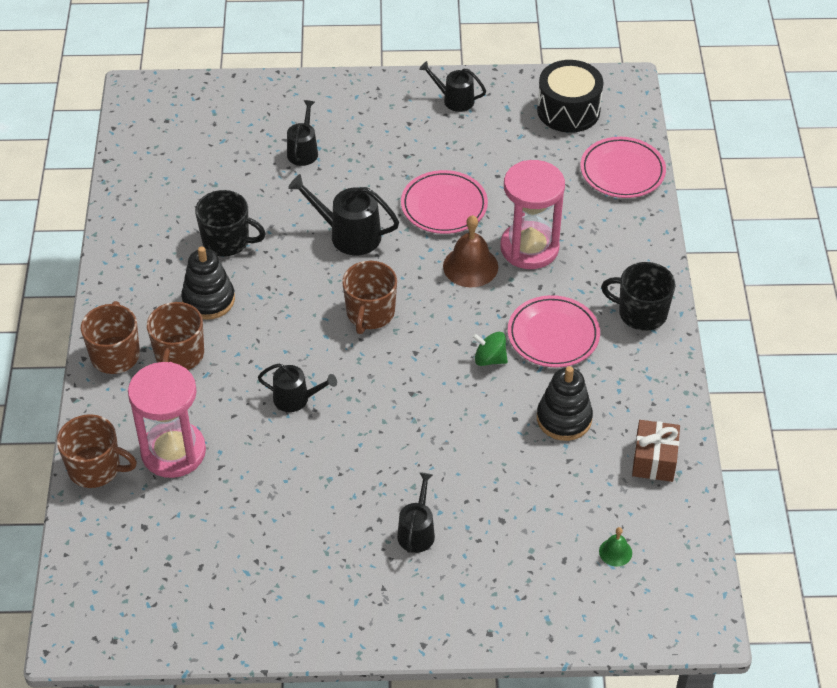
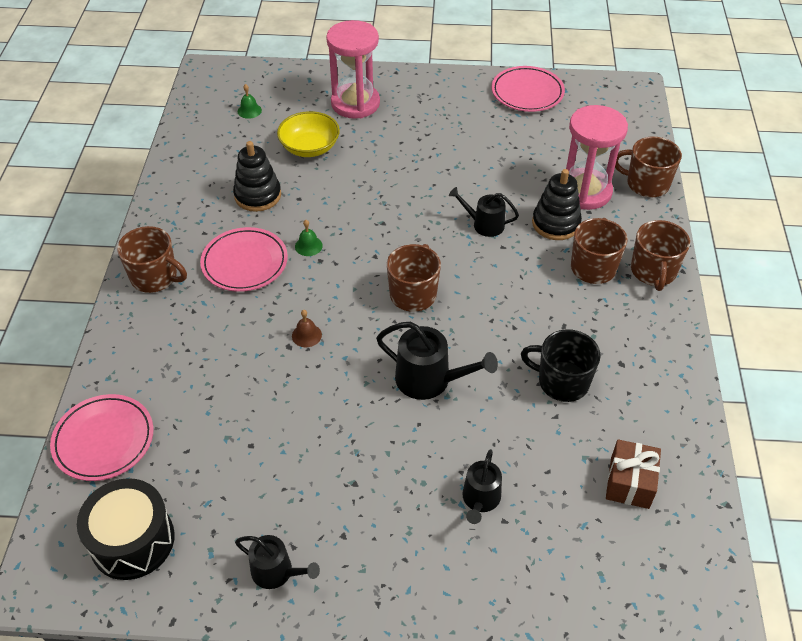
camera: 175 degrees left, 0 degrees up
(208, 300) = (573, 318): black stacking toy -> black stacking toy (556, 223)
(417, 532) = (391, 130): black watering can -> none
(444, 206) = (320, 408): pink plate -> pink plate (527, 92)
(470, 266) = (306, 335): brown bell -> brown bell, size x0.53
(489, 359) = (308, 246): green spinning top -> green bell
(519, 494) = (310, 147): none -> yellow bowl
(529, 248) = (240, 351): pink hourglass -> pink hourglass (355, 103)
(641, 313) = (155, 277): black mug -> brown mug
(654, 460) = (196, 163): brown gift -> brown gift (629, 482)

